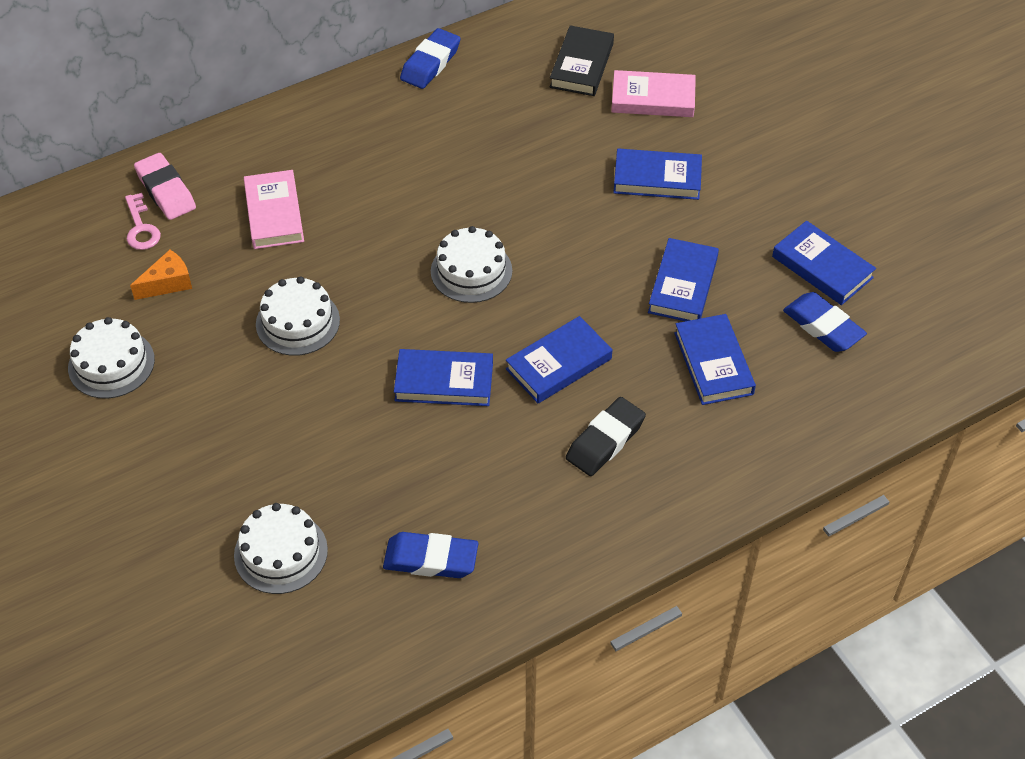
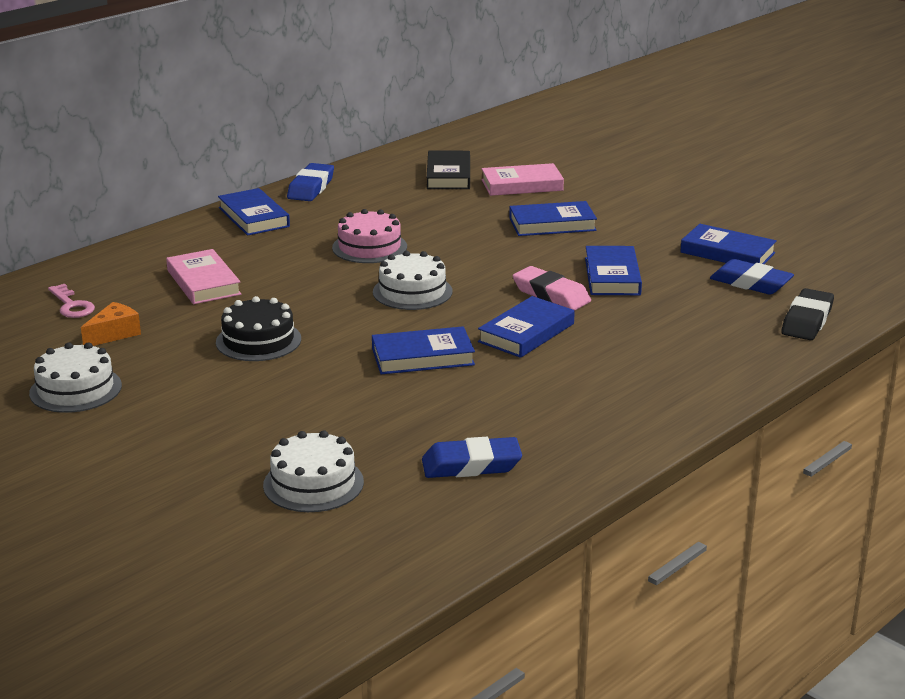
camera: 15 degrees left, 25 degrees down
(166, 191) = (88, 282): pink eraser -> pink eraser (551, 295)
(298, 322) = (258, 340): white cake -> black cake
(455, 184) = (369, 247): none -> pink cake
(605, 441) = (598, 370): black eraser -> black eraser (807, 321)
(713, 363) = (668, 314): blue book -> blue book (254, 217)

